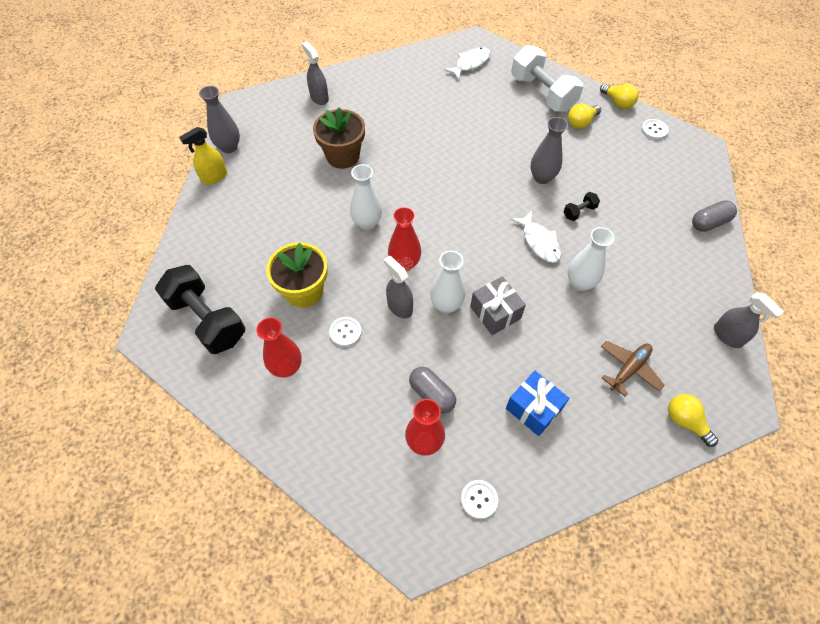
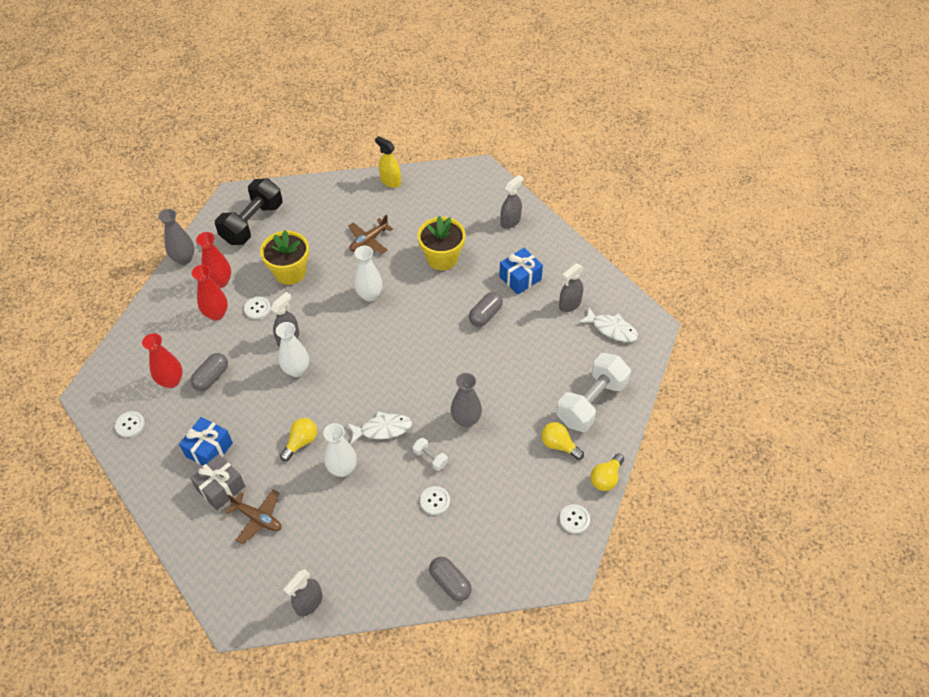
camera: 75 degrees right, 5 degrees down
(229, 147) = (426, 179): grey vase -> grey vase (184, 259)
(291, 210) = (369, 240): none -> brown plane
(343, 156) = (442, 258): brown flower pot -> yellow flower pot
(392, 106) = (520, 278): none -> blue gift
(404, 264) = (332, 331): red vase -> red vase (216, 314)
(426, 139) = (485, 315): none -> grey capsule
(434, 82) = (569, 304): none -> grey spray bottle
(495, 313) = (296, 407): grey gift -> grey gift (220, 488)
(539, 242) = (383, 429): white fish -> white fish turned 150 degrees counterclockwise
(579, 212) = (430, 458): black dumbbell -> white dumbbell
(625, 217) = (435, 501): none -> white button
(685, 421) = (213, 568): yellow light bulb -> yellow light bulb (301, 442)

